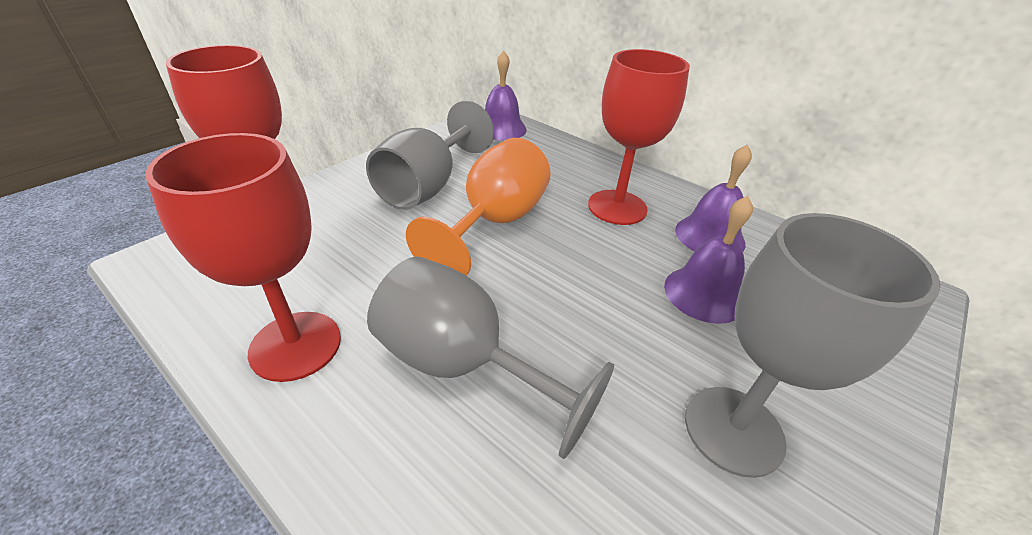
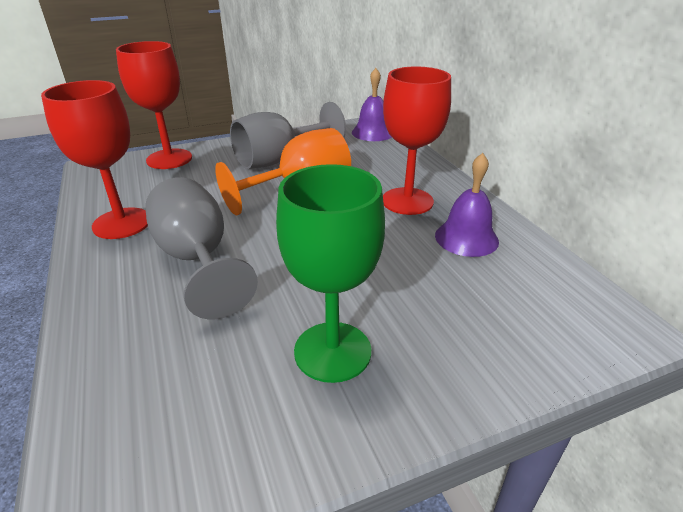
camera: 30 degrees right, 5 degrees down
(704, 293) = (412, 272): purple bell -> none
(733, 430) = (332, 351): grey goblet -> green goblet

